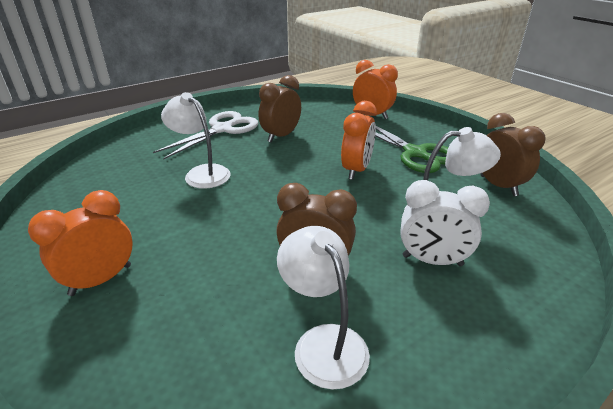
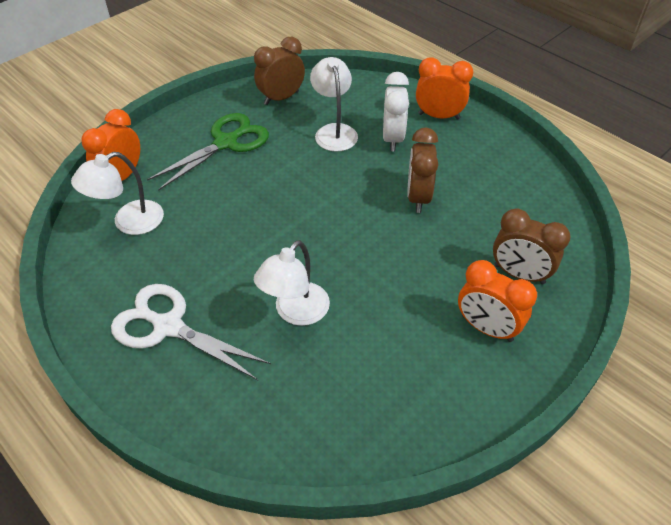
camera: 100 degrees left, 15 degrees up
(281, 136) = (189, 256): brown clock -> brown clock (519, 274)
(323, 342) = (486, 186): white lamp -> white lamp (129, 222)
(356, 170) = (268, 183): orange clock -> orange clock (438, 116)

